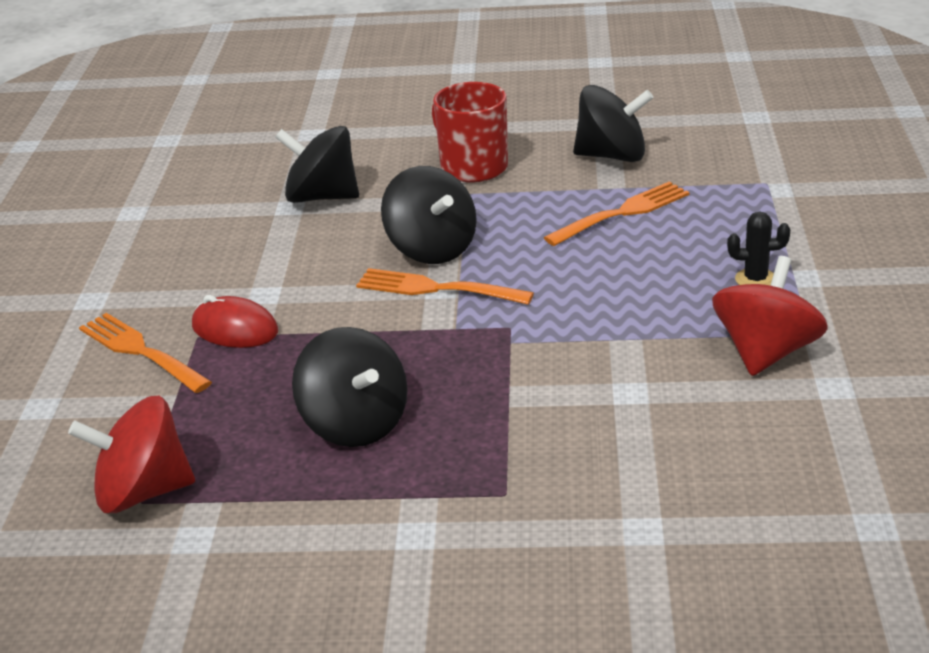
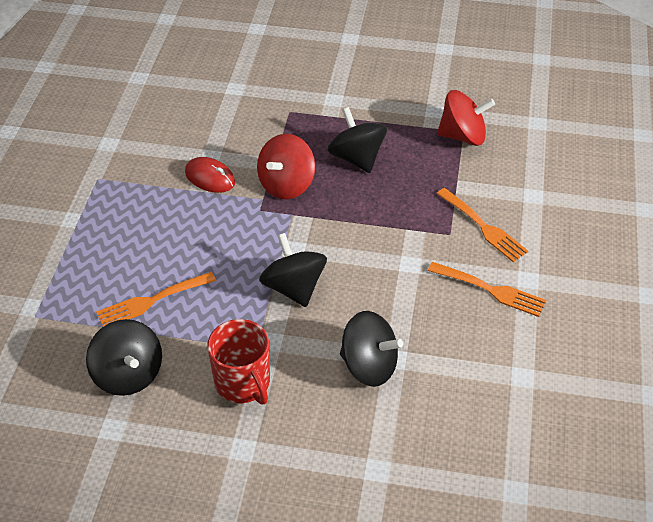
camera: 175 degrees left, 15 degrees up
(235, 329) = (427, 235): red mouse -> red mouse (210, 178)
(436, 288) = (297, 248): orange fork -> orange fork (491, 290)
(612, 156) = (128, 374): black spinning top -> black spinning top turned 135 degrees counterclockwise
(755, 279) = (101, 222): black cactus -> none
(766, 352) = (128, 169): red spinning top -> red spinning top (286, 184)

